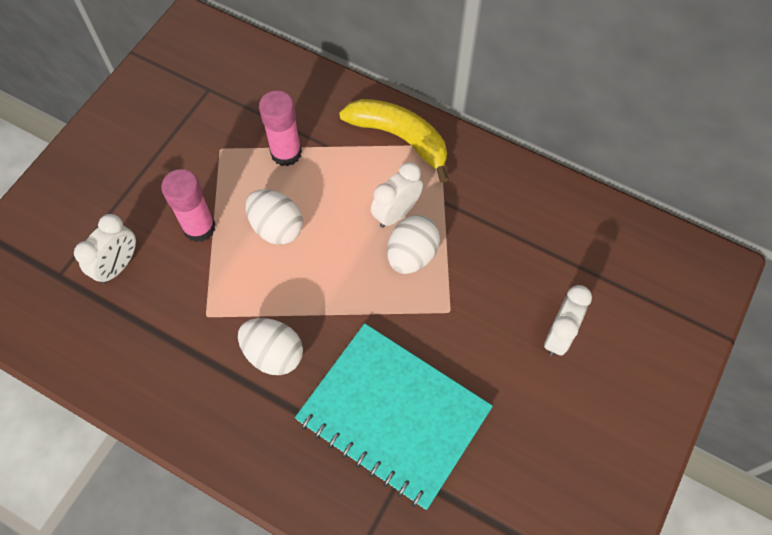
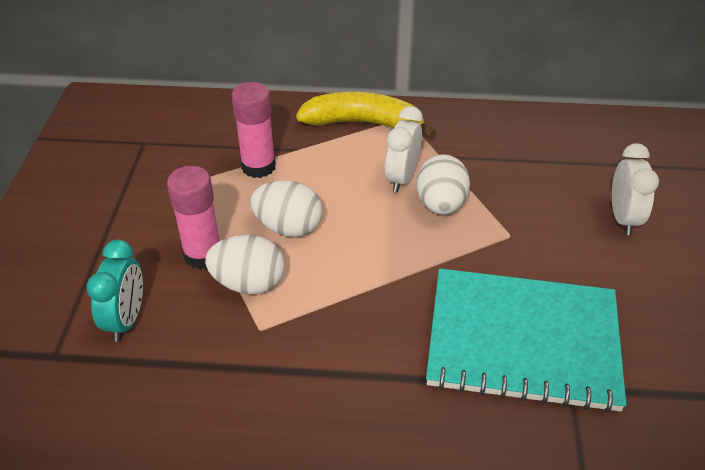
camera: 25 degrees left, 20 degrees down
(118, 266) = (126, 320): white clock -> turquoise clock
(273, 354) = (358, 336): white egg -> white egg (248, 284)

